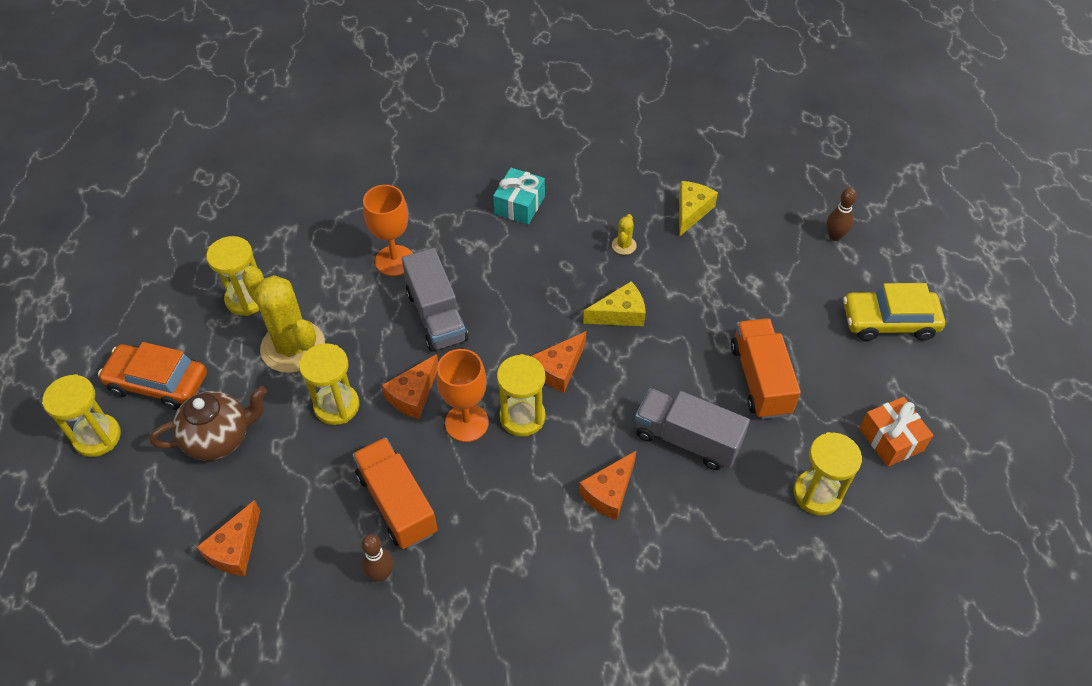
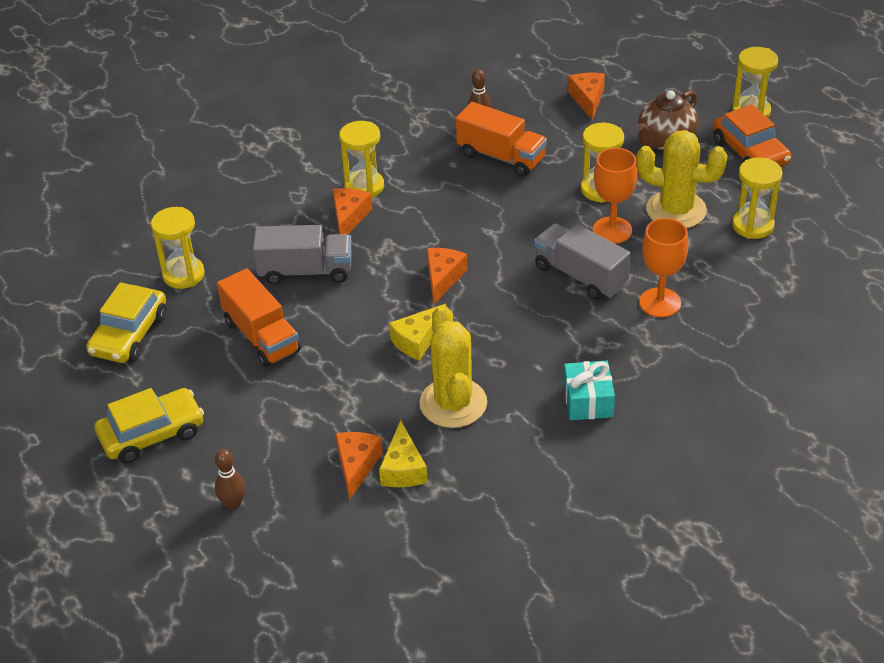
camera: 155 degrees right, 10 degrees down
(158, 383) = (750, 152): orange car -> orange car turned 75 degrees clockwise
(413, 395) = (548, 217): orange cheese -> orange cheese (356, 466)
(466, 423) = (490, 216): orange goblet -> orange goblet (612, 230)
(522, 417) = (449, 236): yellow hourglass -> yellow hourglass (364, 187)
(624, 245) = (453, 403): yellow cactus -> yellow cactus, size x2.40
(891, 439) = (129, 334): orange gift -> yellow car

